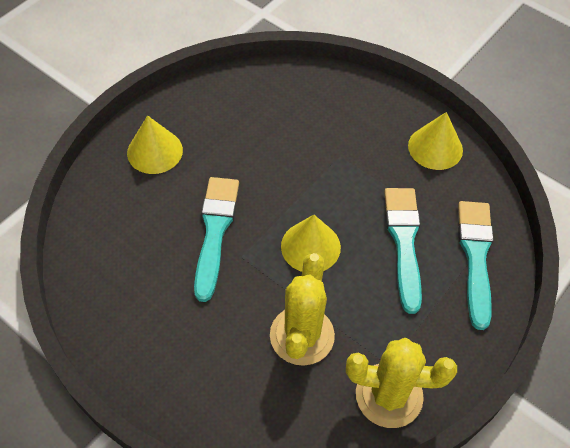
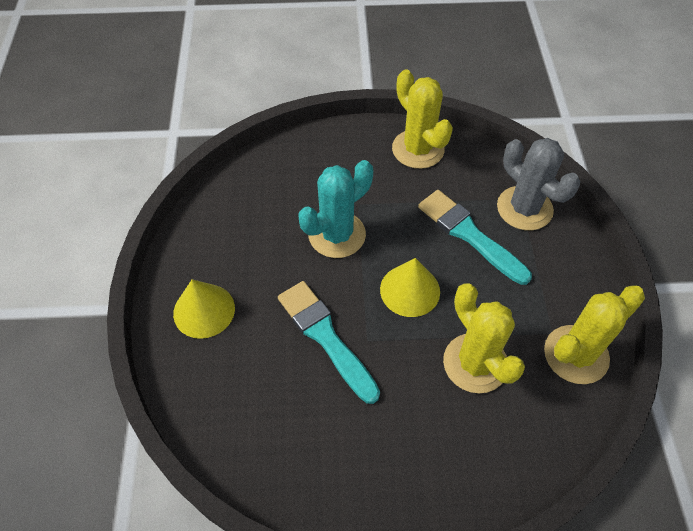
camera: 40 degrees left, 0 degrees up
(299, 167) = (337, 235): none -> turquoise cactus
(435, 147) = (418, 149): yellow cone -> yellow cactus
(475, 256) = (524, 208): turquoise brush -> grey cactus

